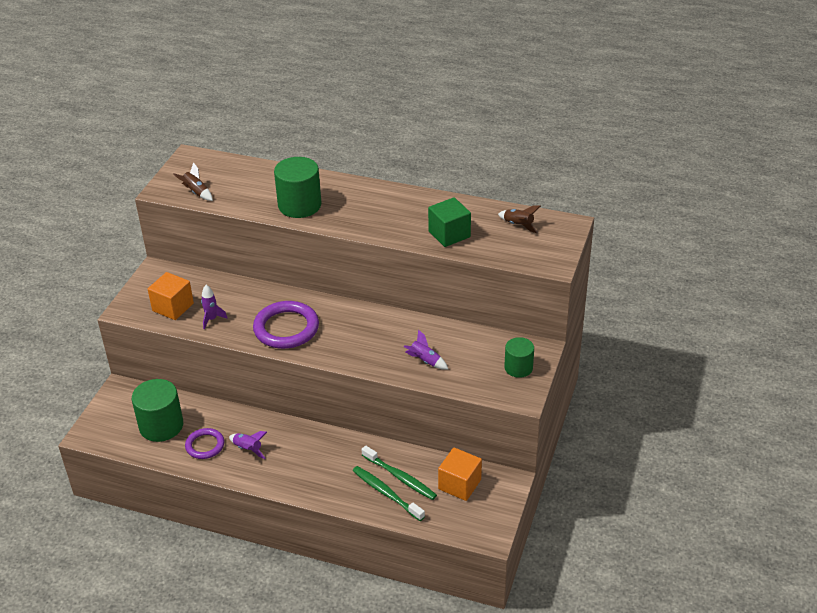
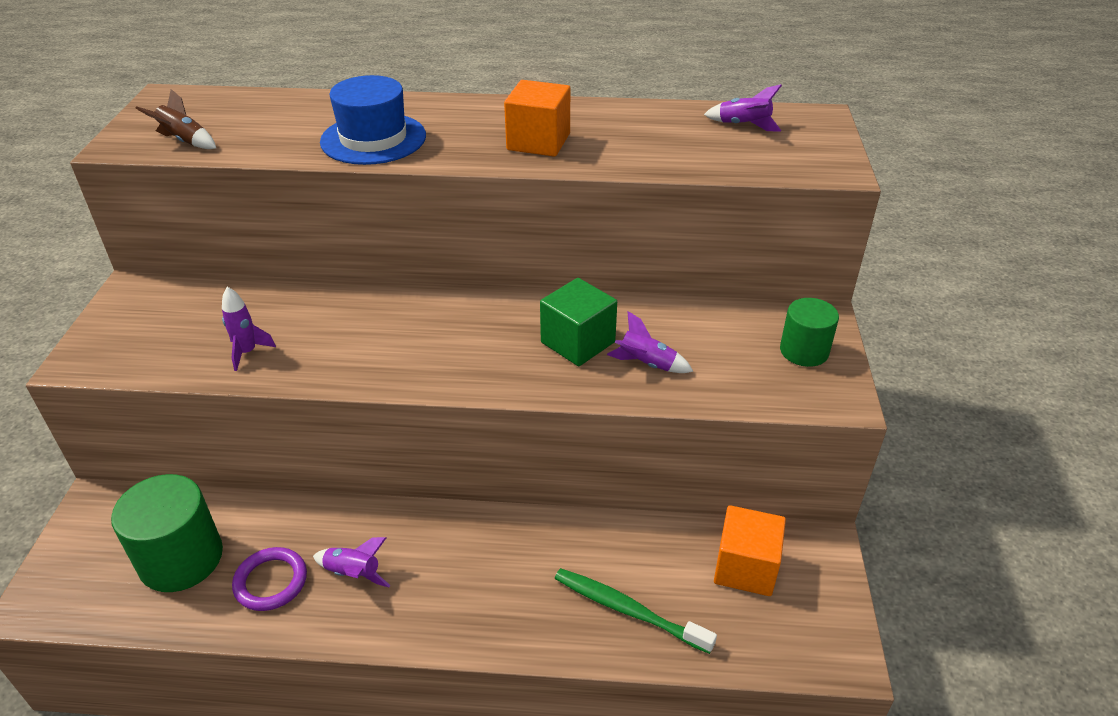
camera: 15 degrees left, 0 degrees up
(173, 307) = (171, 343): orange cube -> orange cube (538, 142)
(286, 328) = (387, 348): purple ring -> none
(299, 205) = (373, 139): green cylinder -> blue hat
(400, 477) = (640, 574): green toothbrush -> none
(449, 234) = (642, 149): green cube -> green cube (578, 342)
(518, 225) = (744, 125): brown rocket -> purple rocket

